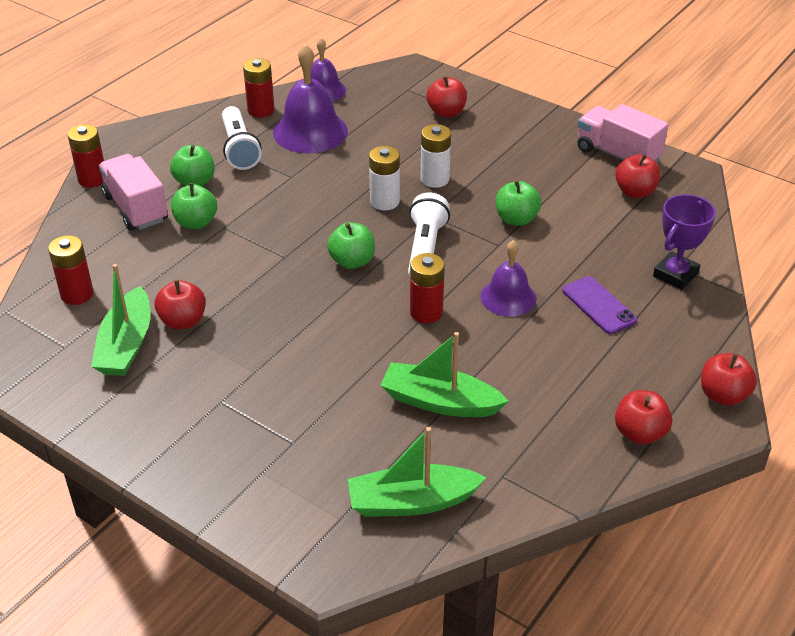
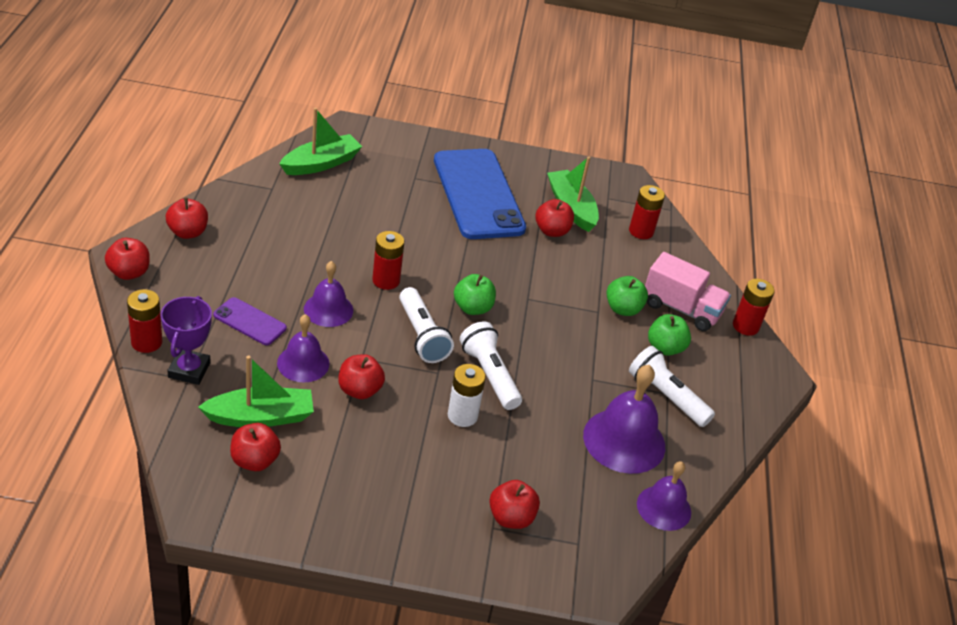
camera: 145 degrees right, 0 degrees up
(228, 394) = (478, 194): none -> blue phone
(261, 110) = (696, 454): red battery -> red battery (146, 342)
(384, 201) = (490, 375): white battery -> white flashlight
(439, 402) = (337, 220): green boat -> green boat (261, 417)
(516, 219) = (359, 390): green apple -> red apple
(559, 254) = (303, 363): none -> purple bell
(617, 155) = (291, 511): pink truck -> none

